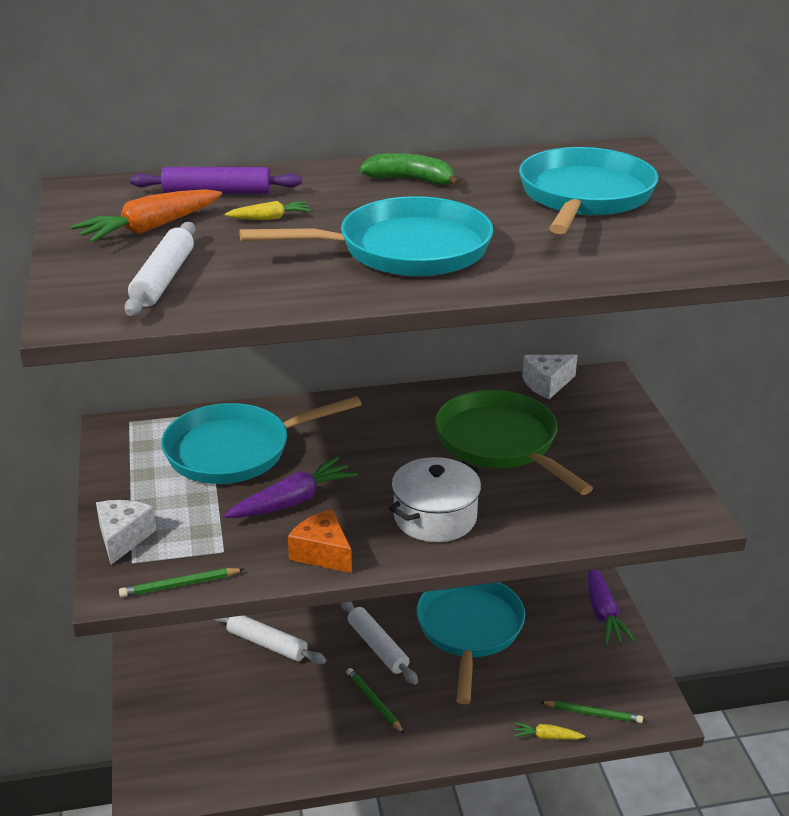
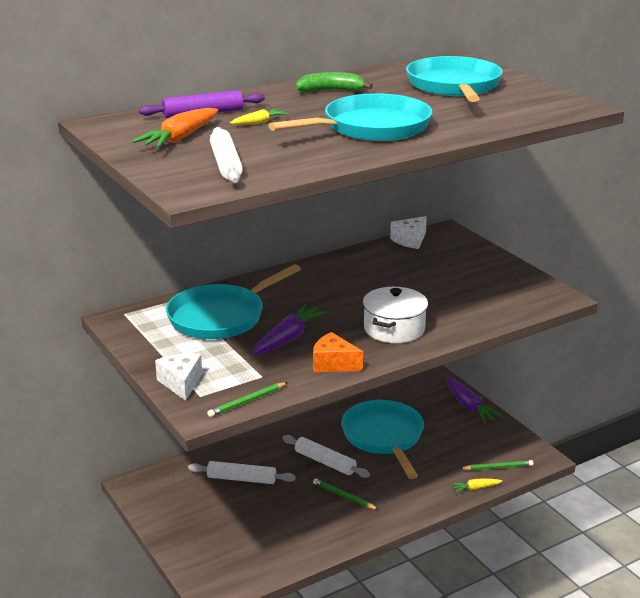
camera: 20 degrees left, 5 degrees down
(500, 443) = (405, 279): green pan -> none

